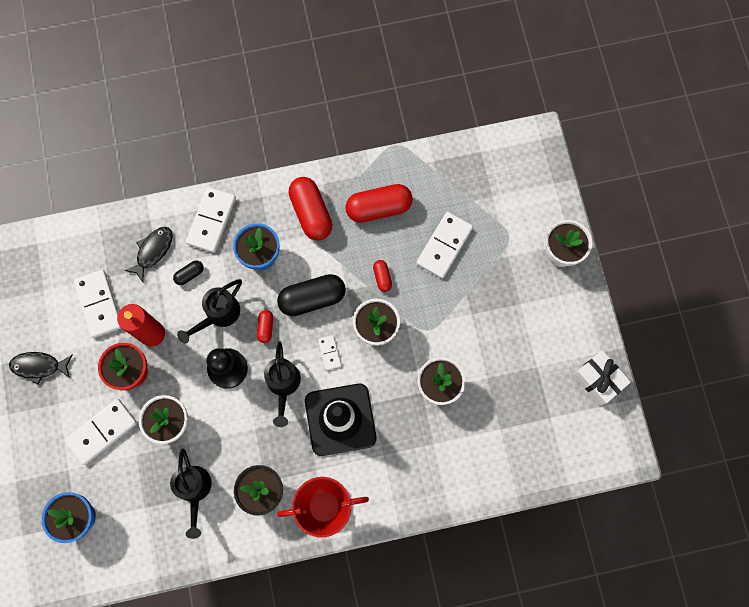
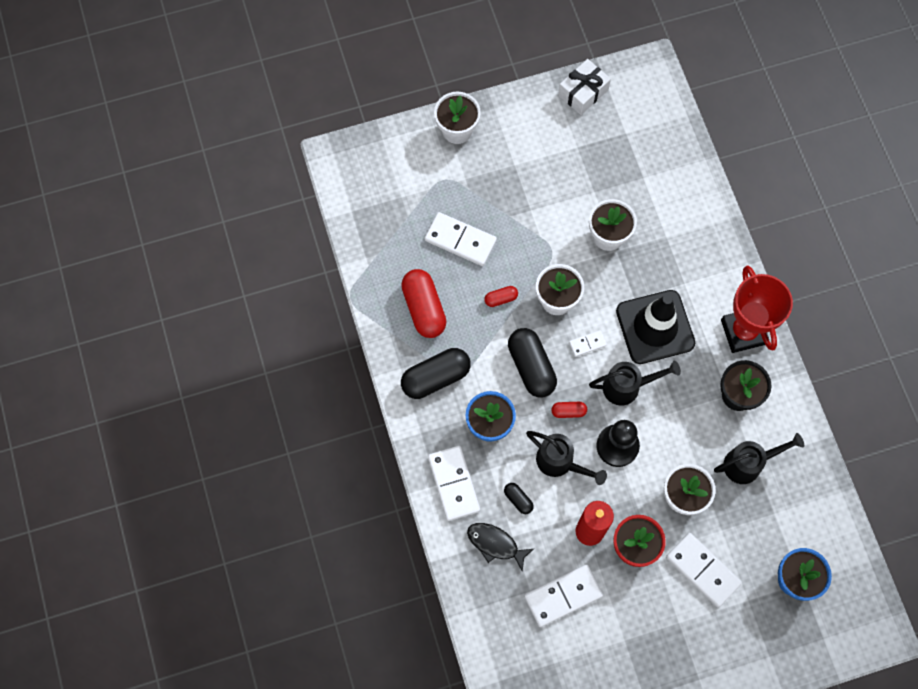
camera: 95 degrees left, 5 degrees down
(39, 366) = (641, 652): black fish -> none
(211, 221) = (454, 484): white domino -> white domino turned 60 degrees clockwise
(311, 213) = (436, 378): red capsule -> black capsule

